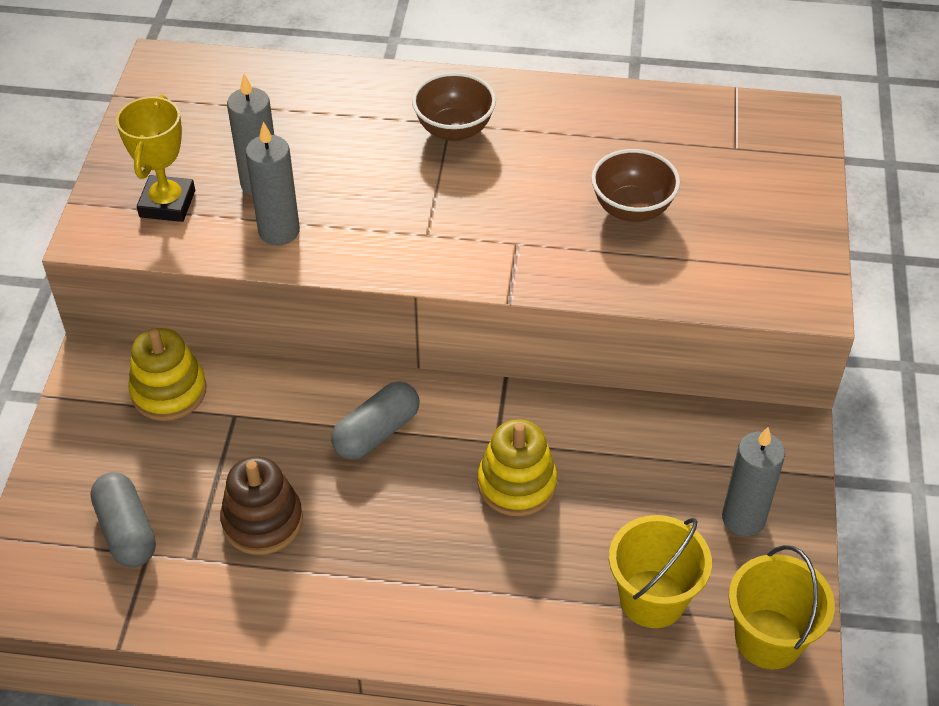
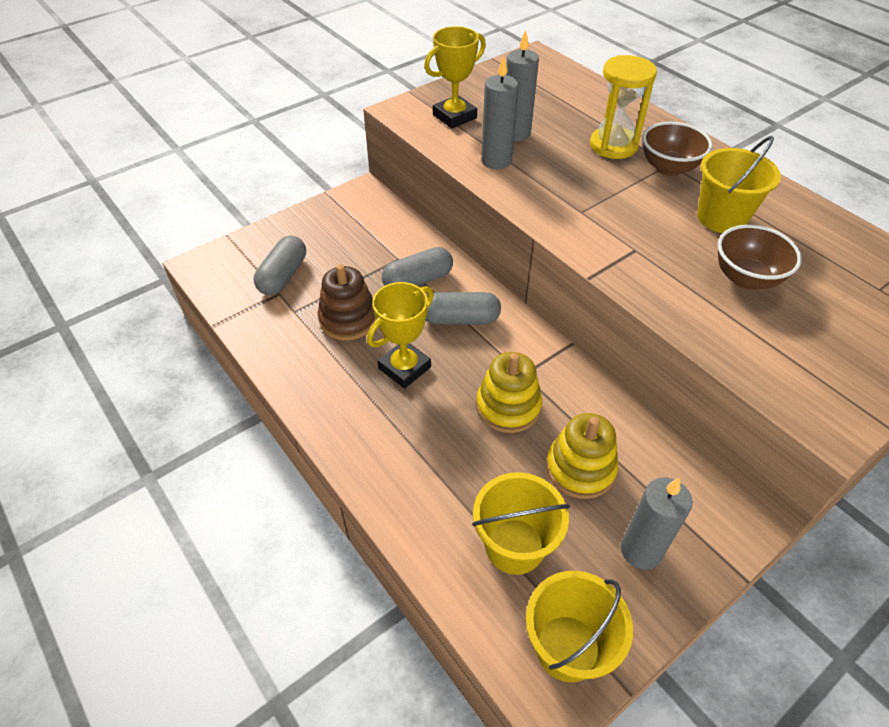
camera: 45 degrees right, 0 degrees up
(169, 391) = (381, 227): yellow stacking toy -> yellow stacking toy (580, 468)
(284, 424) = (418, 280): none -> grey capsule
(375, 135) = (613, 145): none -> yellow hourglass
(381, 524) = (404, 368): none -> yellow trophy
(553, 157) = (721, 218): none -> yellow bucket

